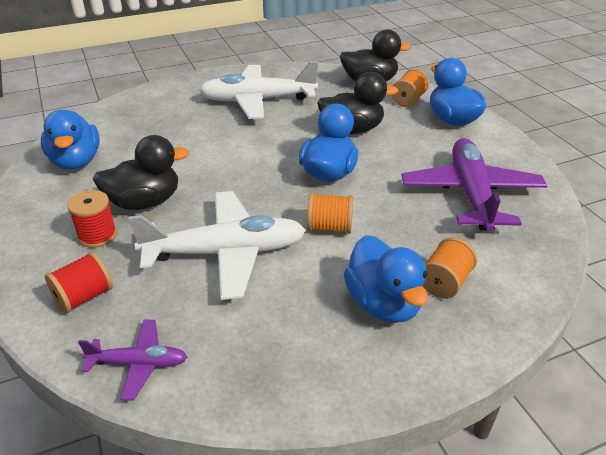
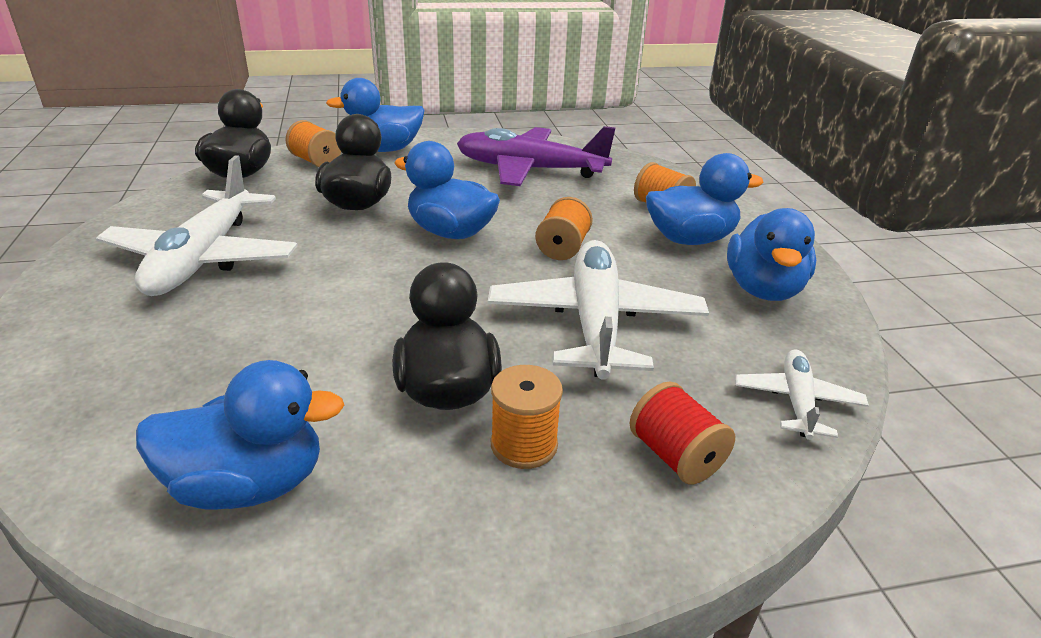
camera: 80 degrees left, 5 degrees down
(97, 235) = (524, 445): red spool -> orange spool
(139, 364) = (797, 402): purple plane -> white plane
(304, 354) = (763, 289): none -> blue duck

